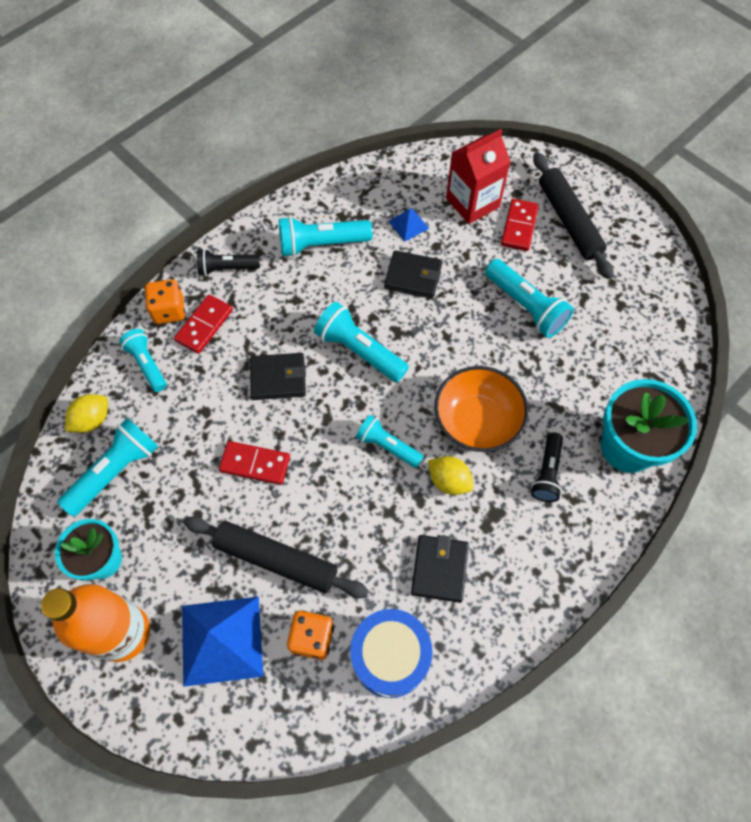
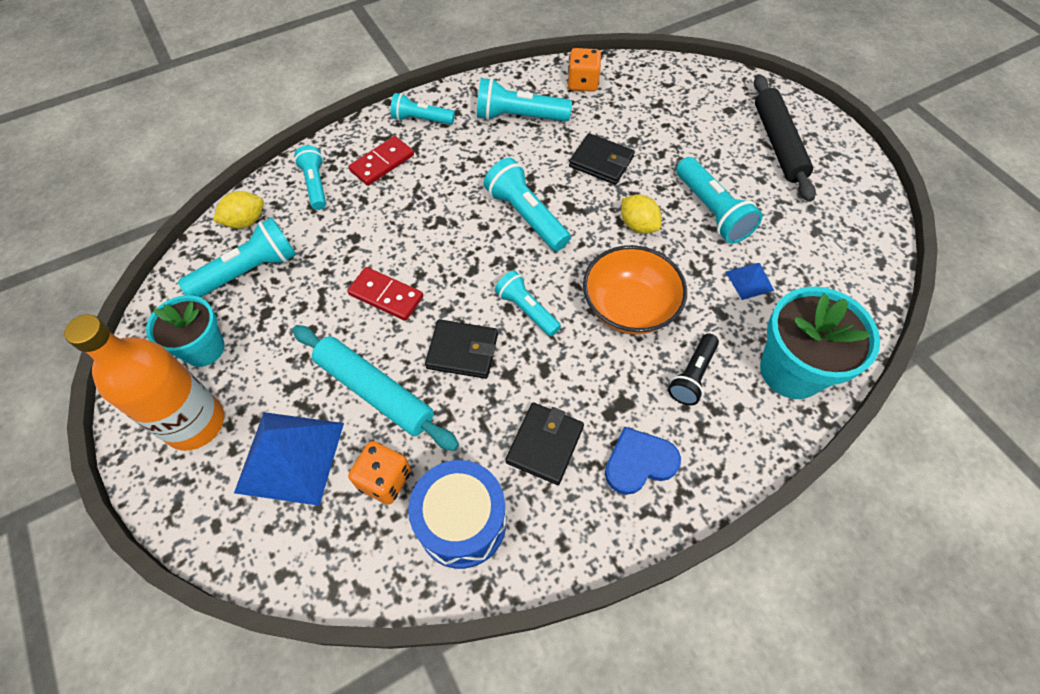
camera: 15 degrees right, 5 degrees down
(169, 310) = (354, 144): orange dice -> orange dice (582, 83)
(227, 268) = (421, 120): black flashlight -> turquoise flashlight
(276, 559) = (374, 391): black rolling pin -> turquoise rolling pin
(278, 378) = (436, 223): black wallet -> black wallet (462, 351)
(408, 224) = (610, 116): blue pyramid -> blue pyramid (749, 281)
(449, 481) = (581, 358): yellow lemon -> yellow lemon (638, 225)
(472, 203) = (681, 110): red carton -> none
(519, 226) = (723, 139): red domino -> none
(522, 563) = (639, 462): none -> blue heart

